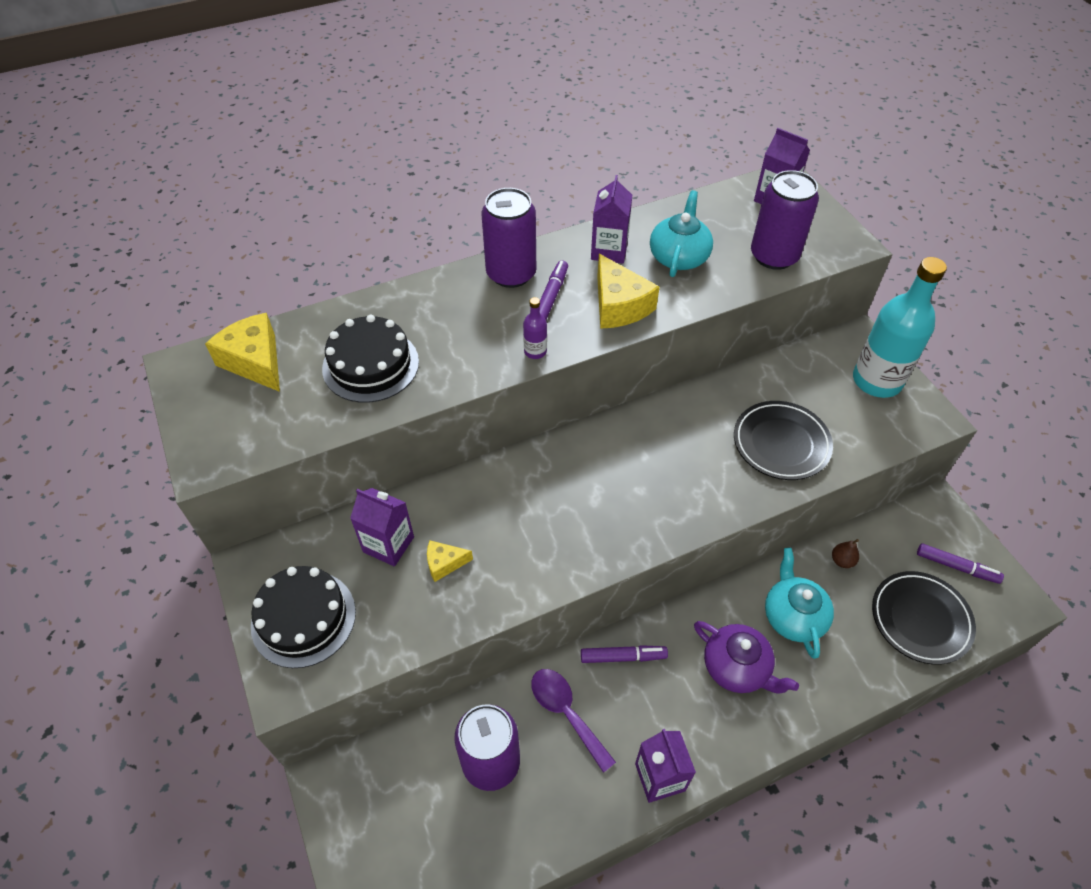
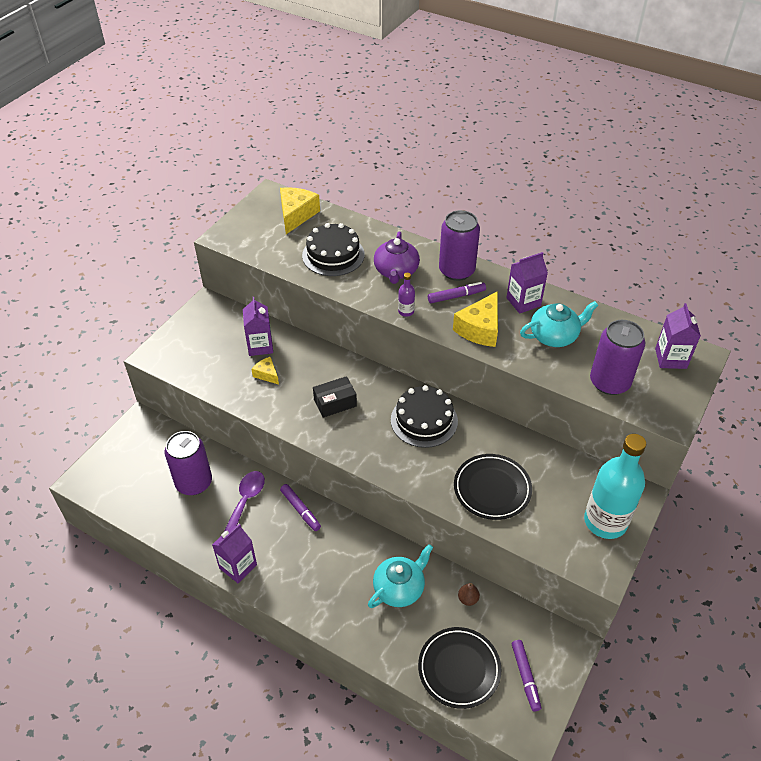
camera: 55 degrees right, 5 degrees down
(303, 618) = (193, 340): black cake -> black cake (424, 420)
(552, 516) = (335, 403): none -> black box
(737, 667) = (337, 573): purple teapot -> purple teapot (396, 271)

